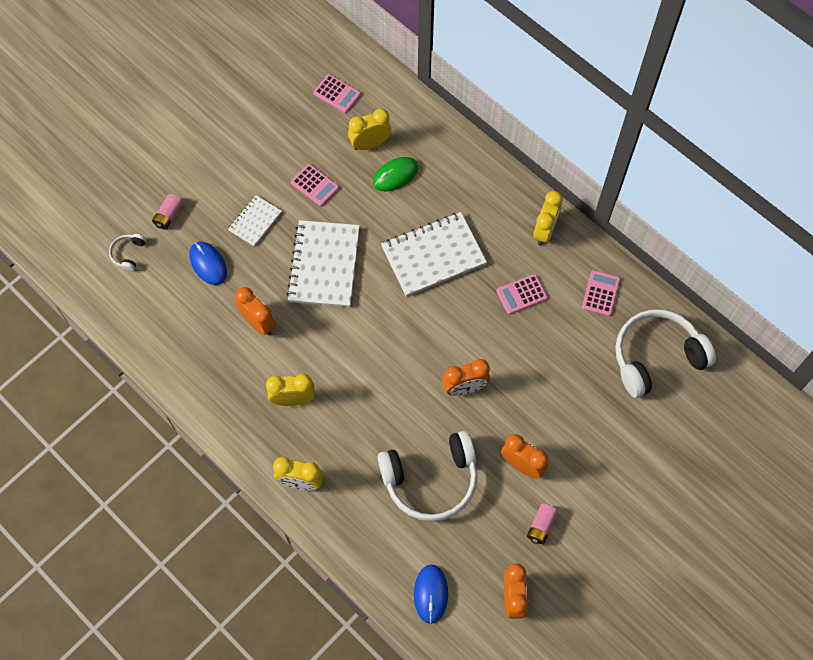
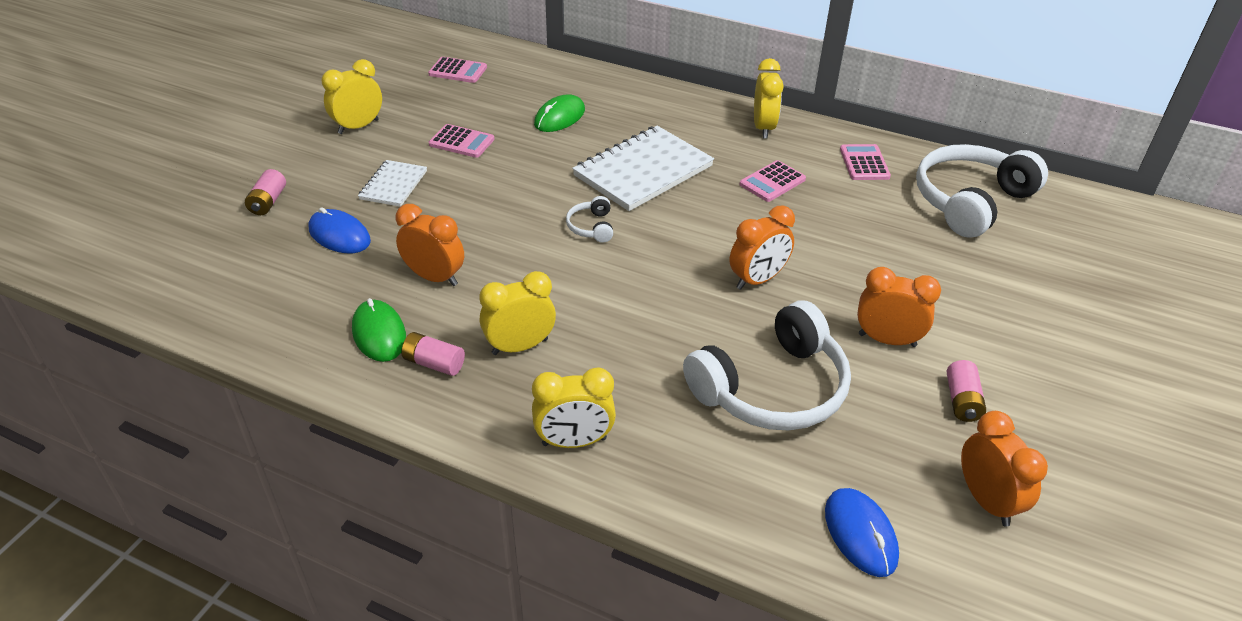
camera: 20 degrees left, 25 degrees down
(128, 254) = (215, 248): white headphones -> white headphones (591, 227)
(212, 362) = (379, 333): none -> green mouse
(239, 397) = (434, 363): none -> pink battery
(324, 265) = (505, 205): white notebook -> none
(370, 144) = (516, 99): yellow clock -> yellow clock (358, 126)

